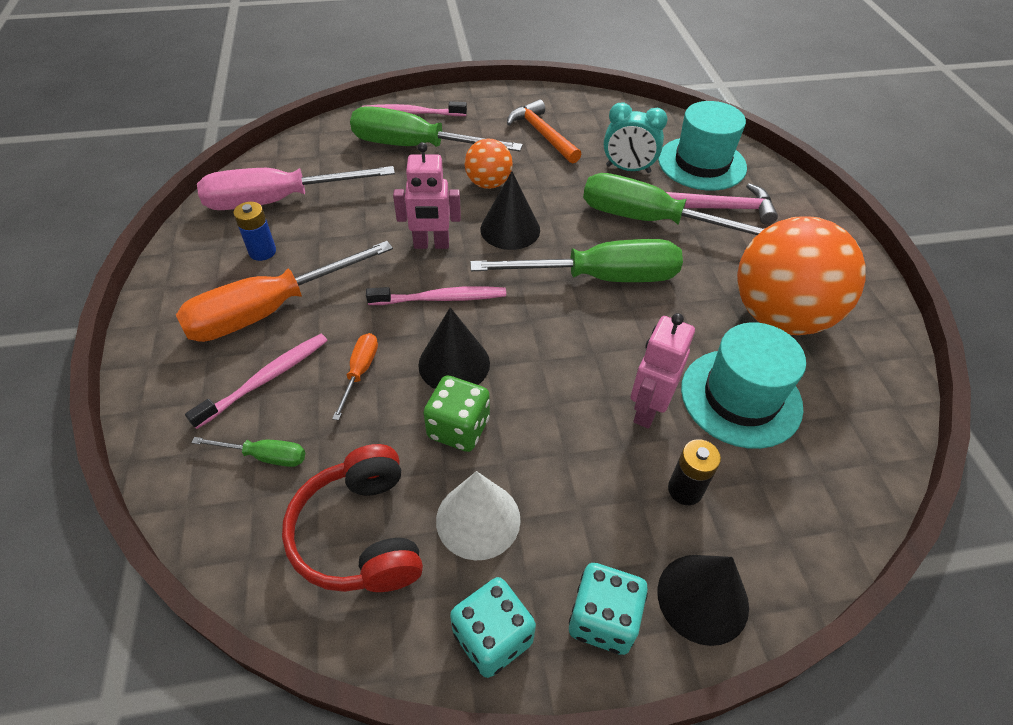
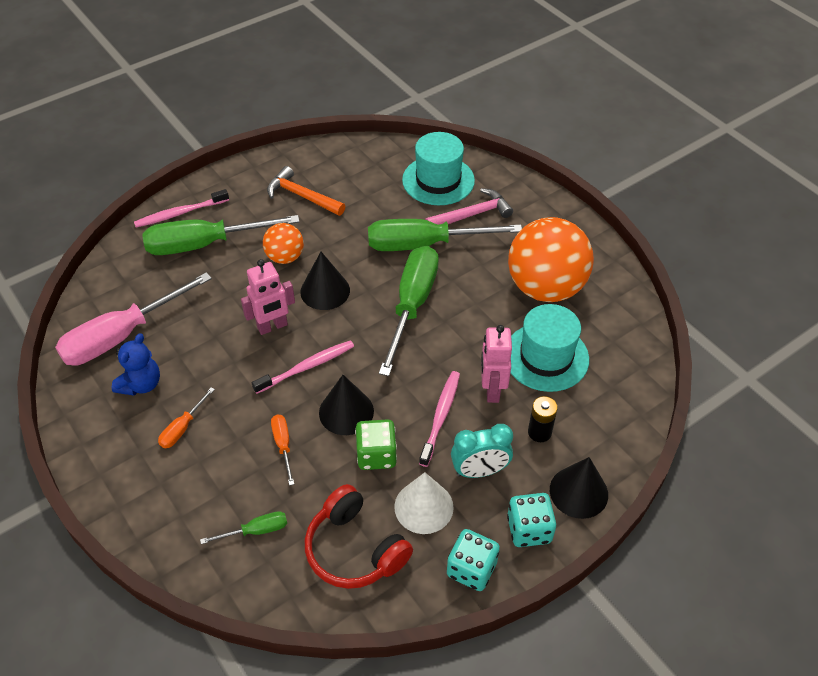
camera: 25 degrees left, 0 degrees up
(262, 252) = (141, 384): blue battery -> blue teddy bear
(266, 379) = (218, 479): pink toothbrush -> pink toothbrush (440, 416)
(270, 310) = (183, 428): orange screwdriver -> orange screwdriver, size x0.45
(600, 277) = (412, 305): green screwdriver -> green screwdriver turned 45 degrees counterclockwise
(628, 169) = (386, 205): turquoise clock -> turquoise clock (479, 471)

